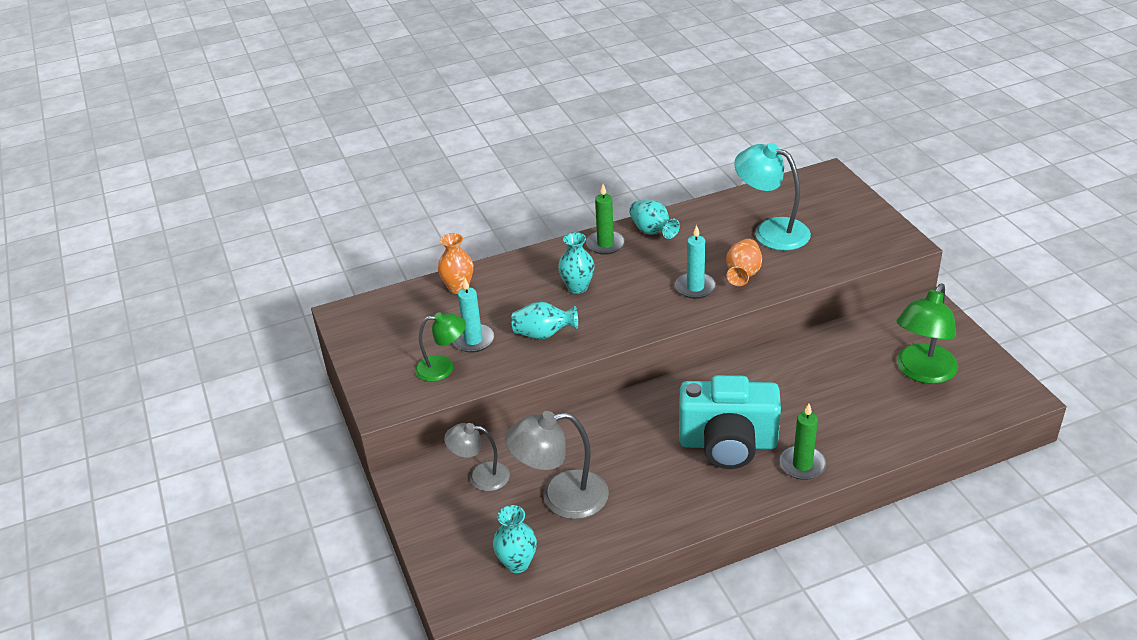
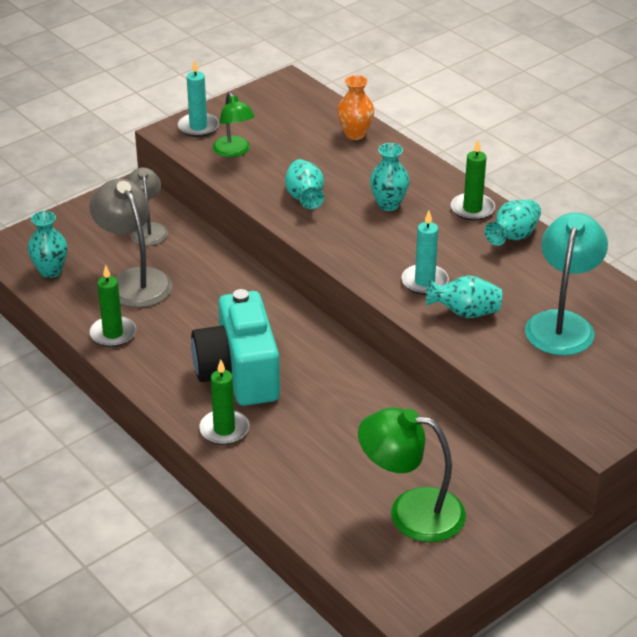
camera: 70 degrees right, 0 degrees up
(473, 340) = (279, 159): turquoise candle -> turquoise candle (198, 127)
(641, 525) = (113, 334): none -> green candle
(743, 274) = (465, 312): orange vase -> turquoise vase

